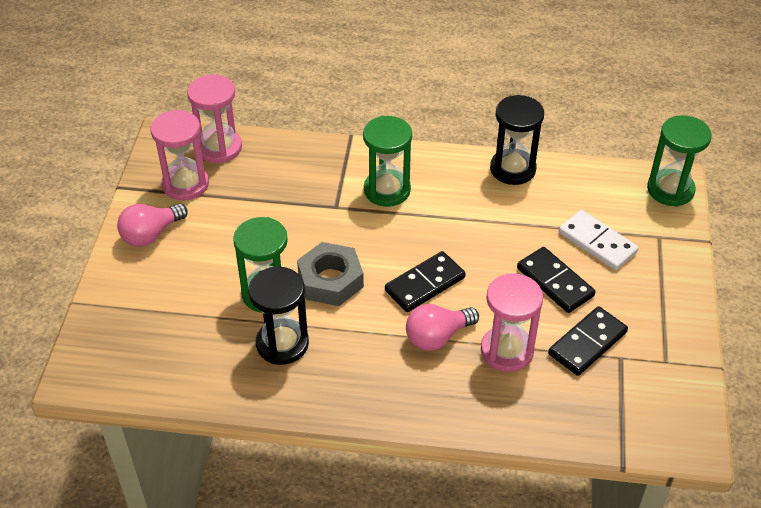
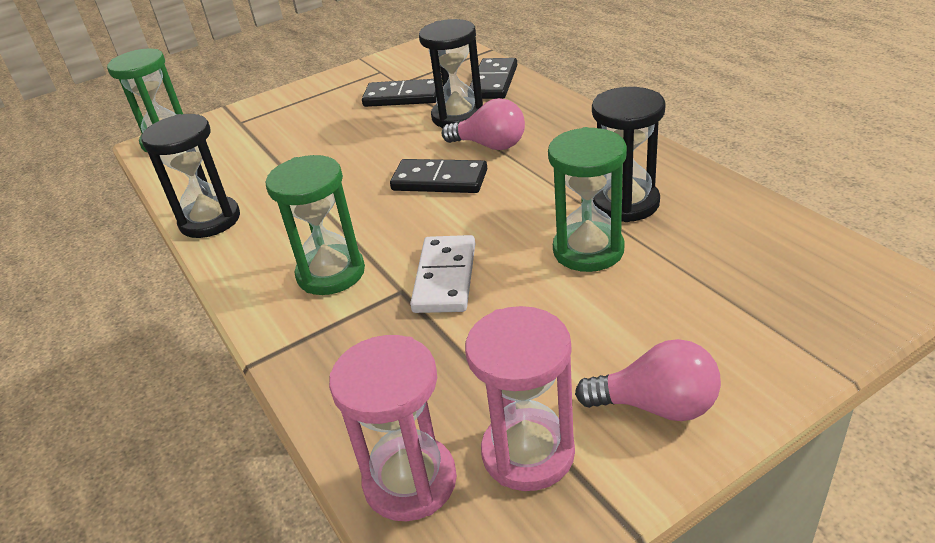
camera: 125 degrees left, 10 degrees down
(330, 280) = (511, 226): grey nut -> none
(507, 351) = (458, 116): pink hourglass -> black hourglass
(555, 282) = (352, 133): black domino -> black domino (493, 82)
(597, 242) = (278, 139): white domino -> white domino (445, 277)

